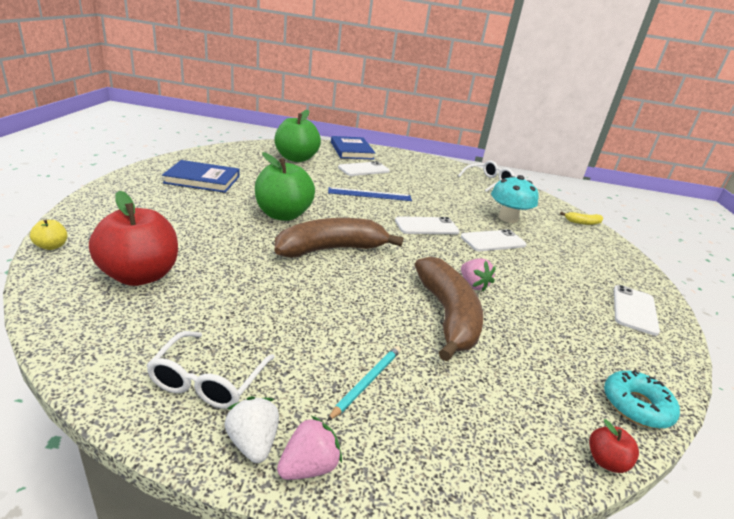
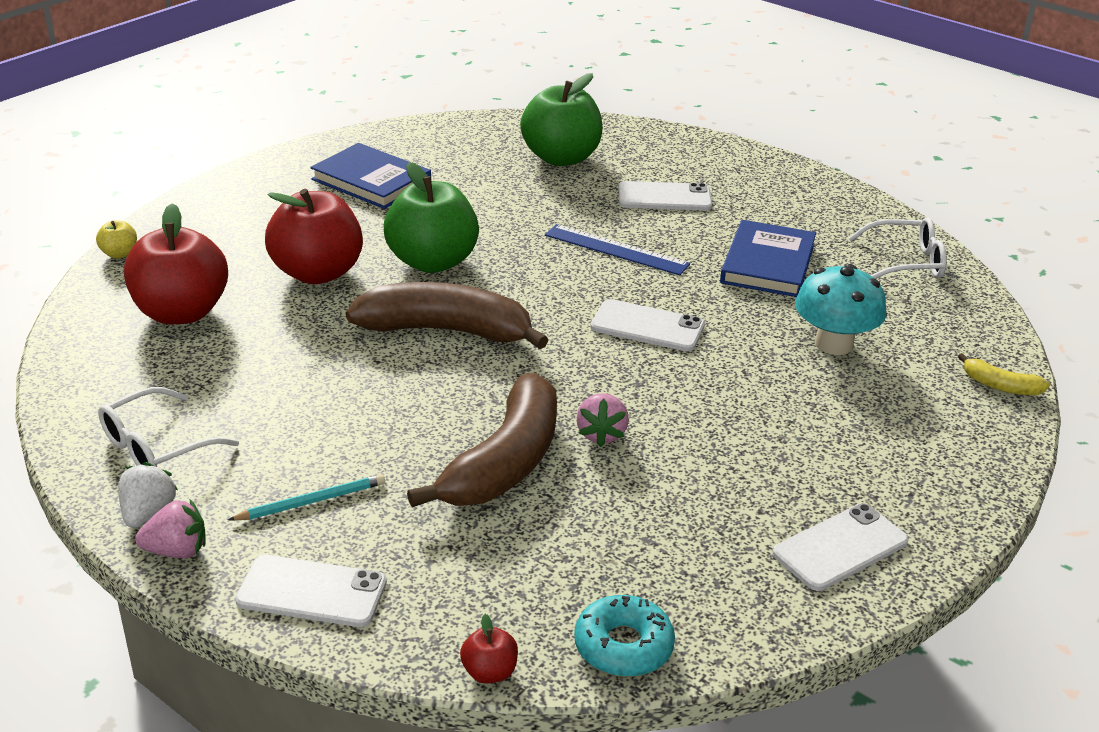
camera: 35 degrees right, 5 degrees up
(218, 232) = (317, 273): none -> red apple
(351, 150) = (689, 152): blue book -> blue book (768, 264)
(493, 241) = (739, 377): white phone -> white phone (312, 591)

